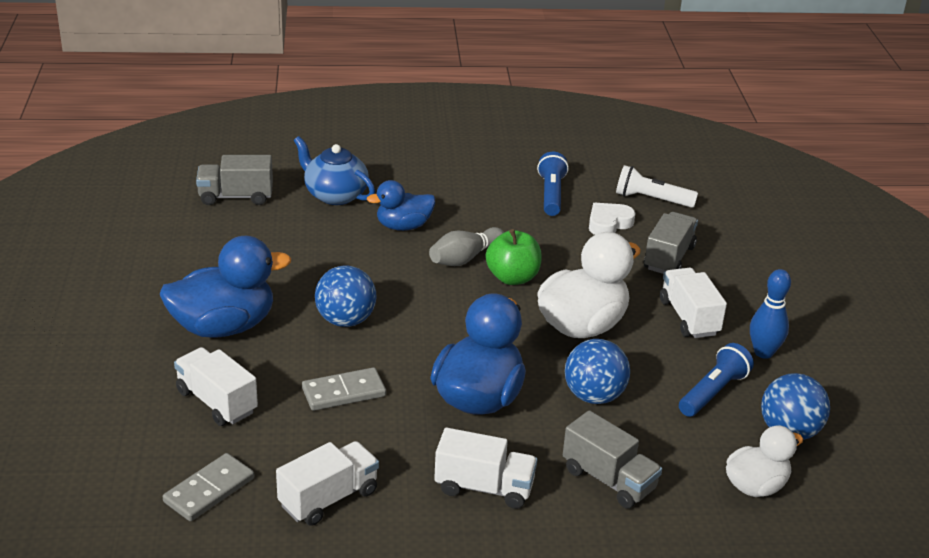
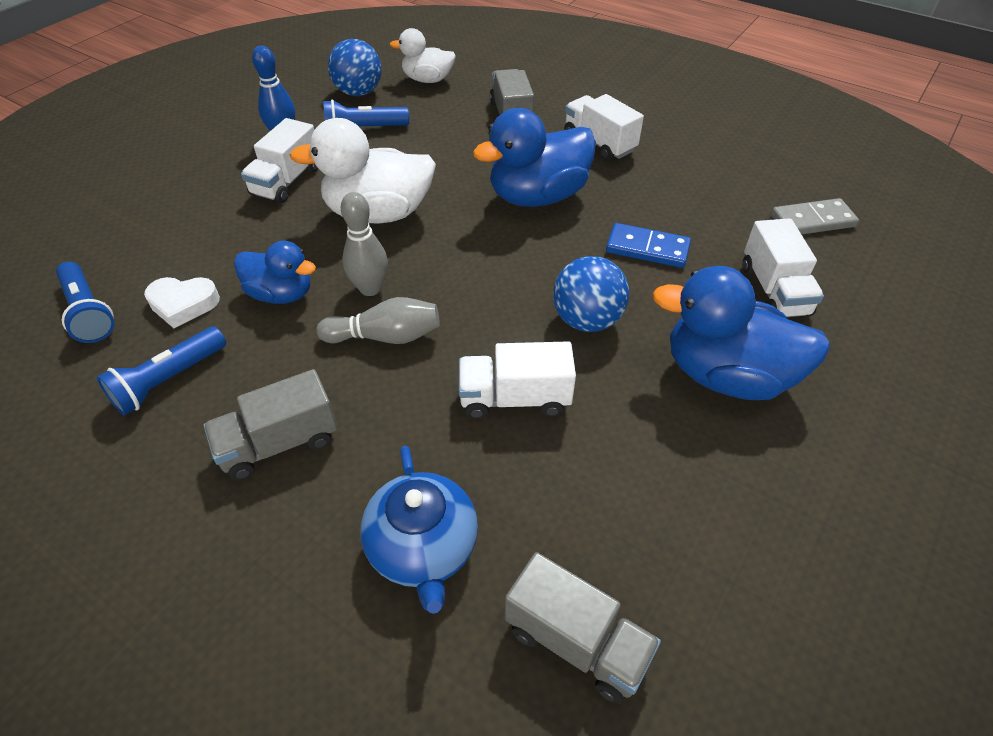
camera: 140 degrees left, 15 degrees up
(328, 498) = (718, 179): white truck -> white truck (514, 398)
(344, 392) = (647, 249): grey domino -> blue domino
(403, 226) = (397, 425): blue duck -> blue duck (281, 294)
(512, 277) = (370, 288): green apple -> grey bowling pin
(594, 396) = (449, 161): blue ball -> none
(651, 199) = (89, 312): white flashlight -> blue flashlight
(669, 258) = (203, 238): grey truck -> grey truck (279, 443)

